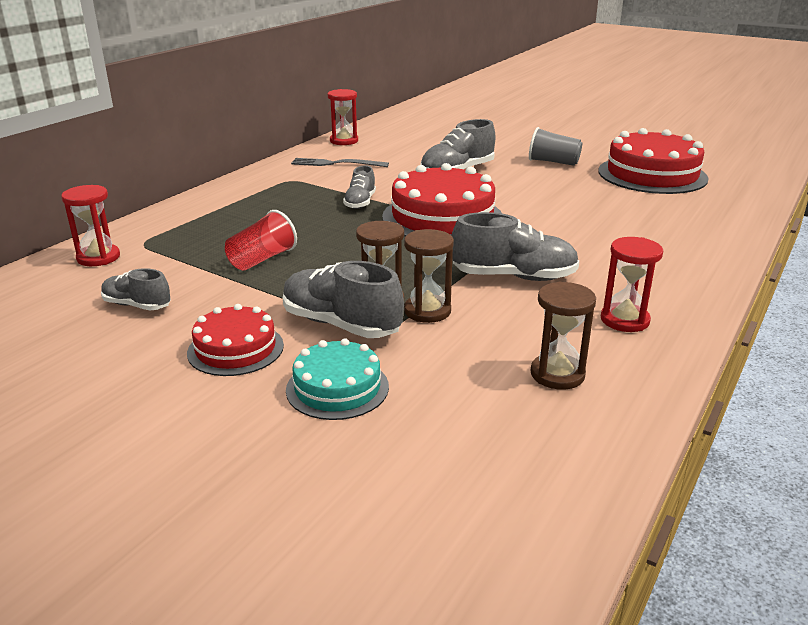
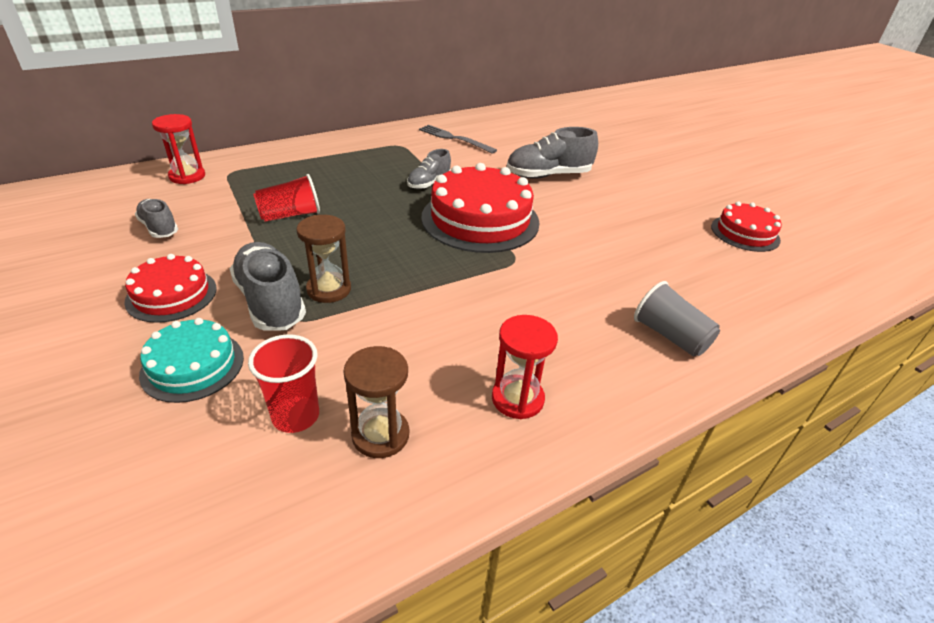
camera: 25 degrees right, 10 degrees up
(344, 141) = (487, 118): red hourglass -> none
(427, 311) = (352, 315): brown hourglass -> none
(476, 387) = (296, 416): none -> red cup
(514, 277) = (469, 306): grey shoe -> none
(553, 162) = (653, 189): grey cup -> grey cup (670, 336)
(652, 174) = (745, 233): red cake -> red cake, size x0.56

